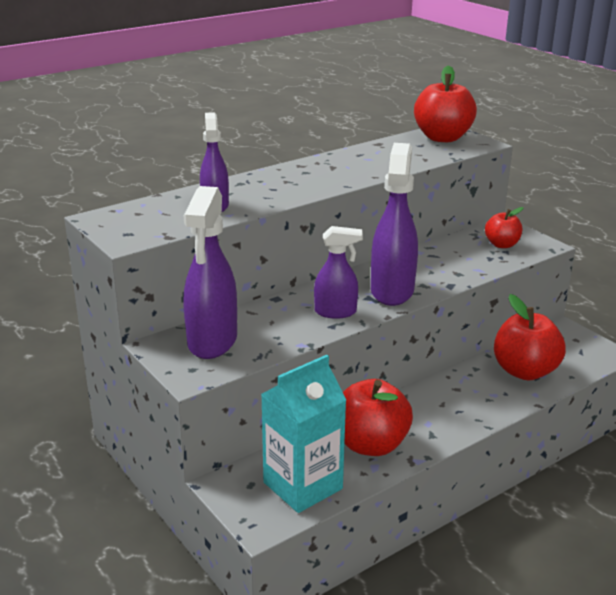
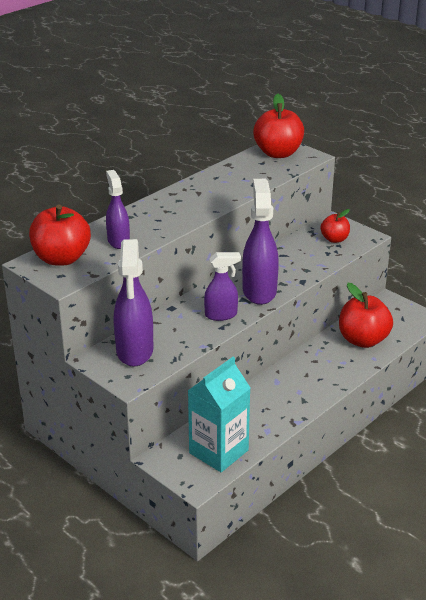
camera: 10 degrees left, 5 degrees up
(371, 444) = (260, 413): red apple -> red apple (61, 258)

